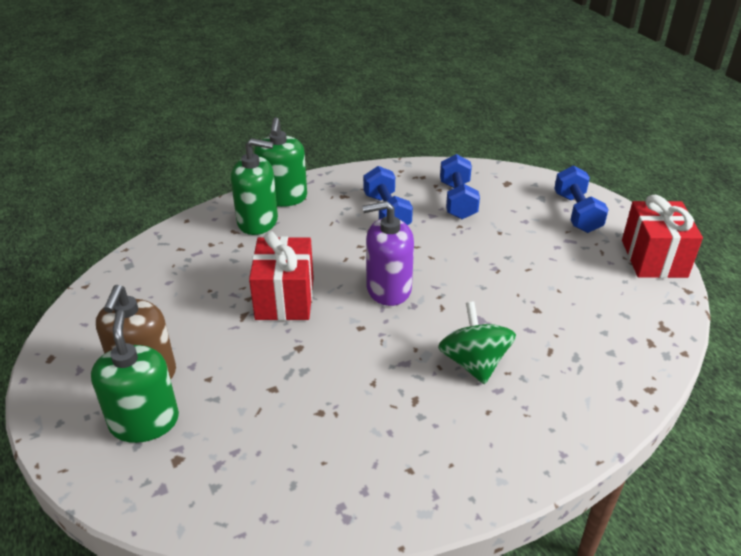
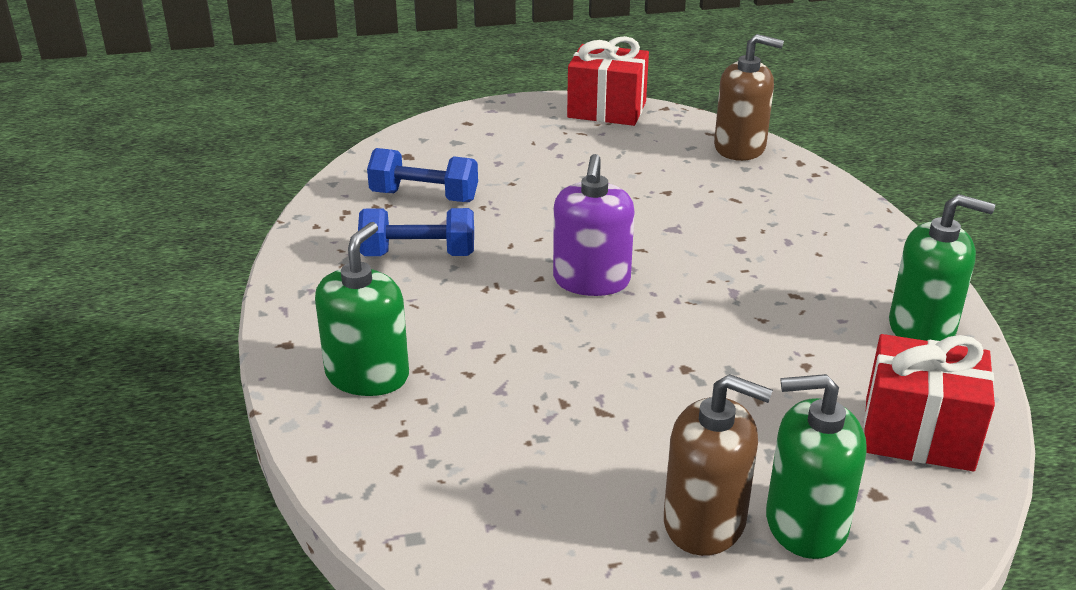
camera: 75 degrees left, 5 degrees down
(283, 197) = (312, 342): green soap dispenser -> green soap dispenser (922, 327)
(285, 298) = (577, 368): red gift -> red gift (918, 434)
(474, 363) = (744, 247): green spinning top -> none
(577, 213) = (501, 128): blue dumbbell -> none
(648, 345) = (740, 147): none -> brown soap dispenser

